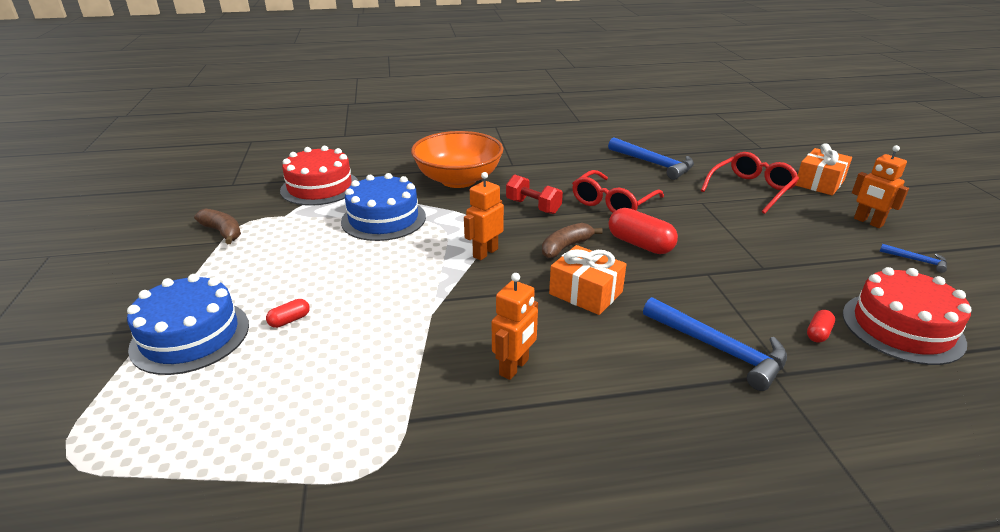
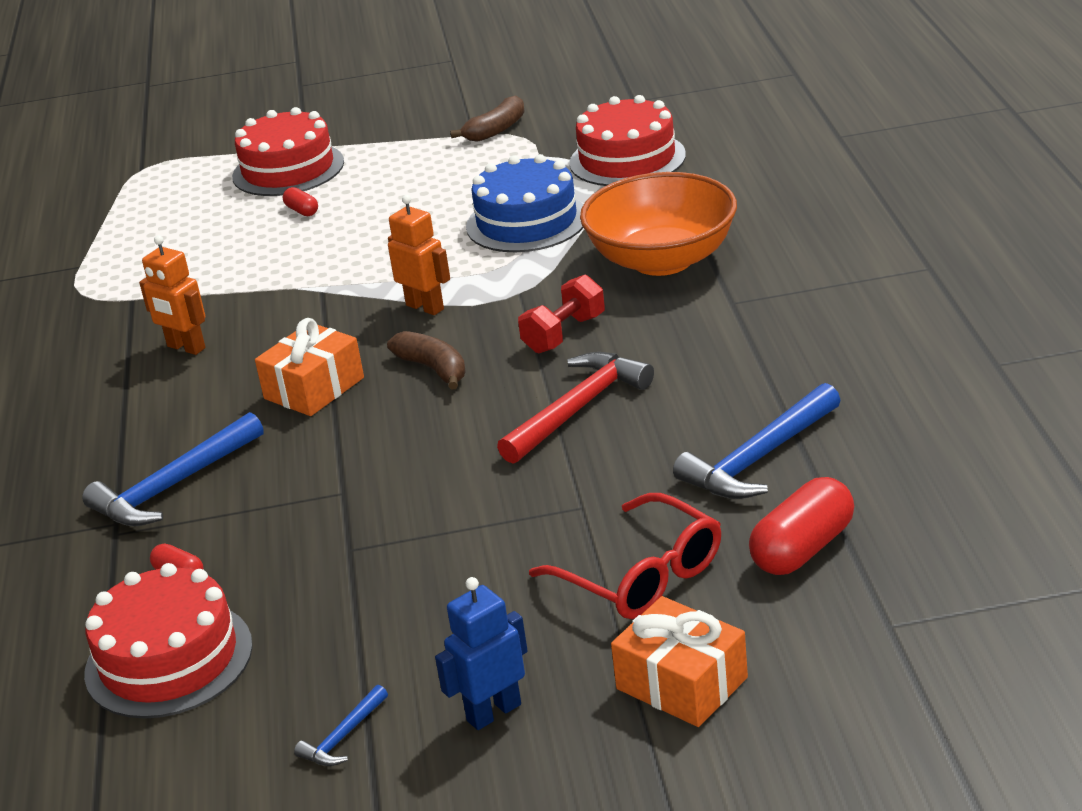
camera: 95 degrees right, 0 degrees up
(190, 336) = (288, 169): blue cake -> red cake
(612, 203) = (578, 409): red glasses -> red hammer
(640, 244) = (434, 434): red capsule -> red capsule (802, 548)
(868, 222) = (493, 712): orange robot -> blue robot

